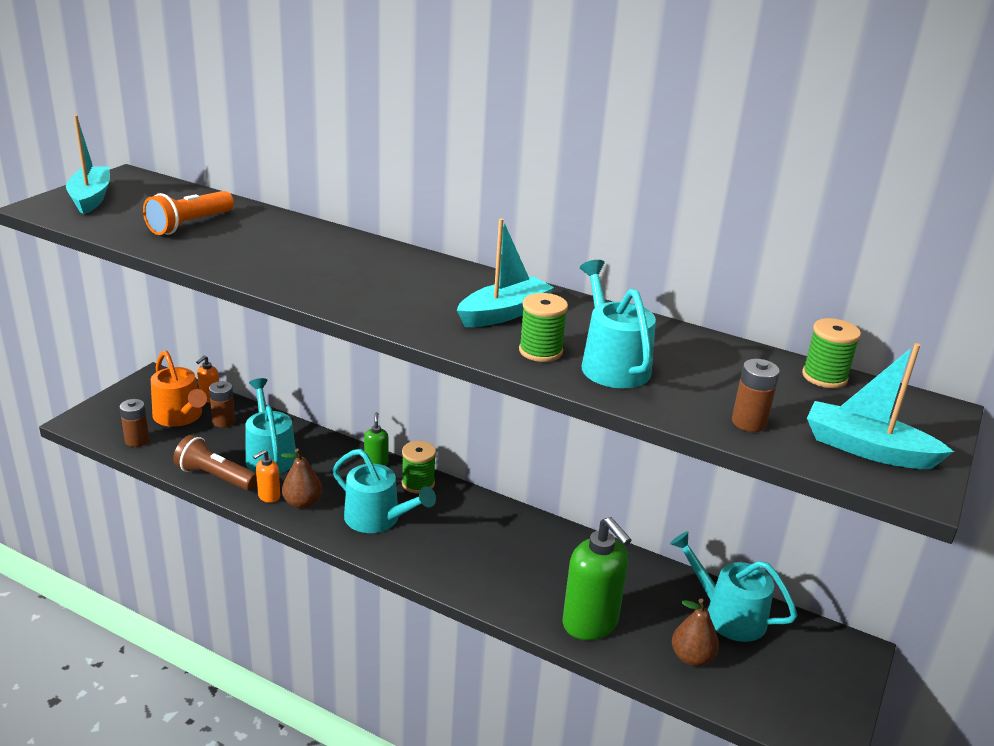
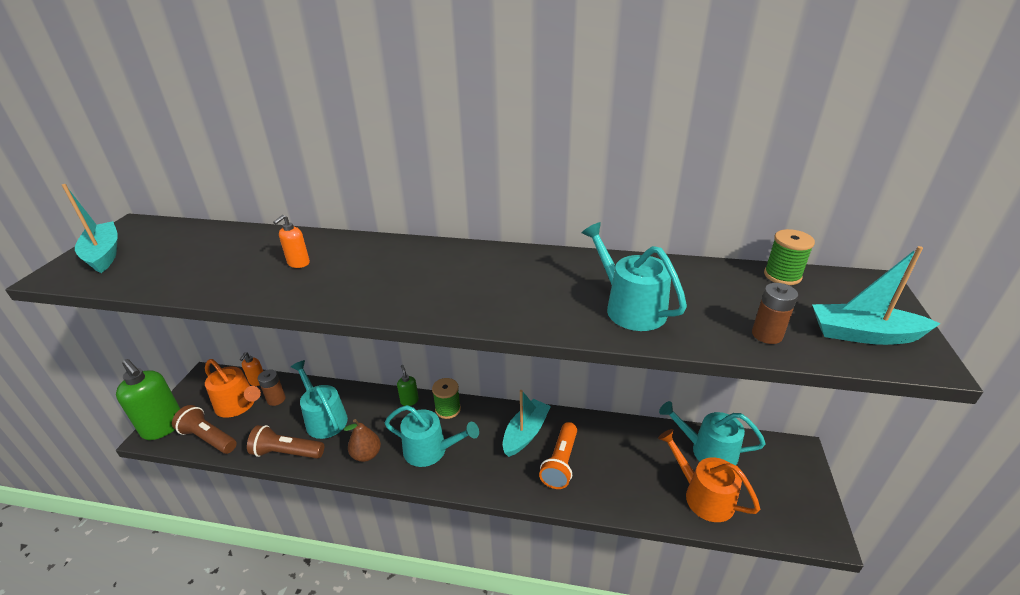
camera: 15 degrees left, 5 degrees up
(137, 440) = (208, 438): brown battery -> brown flashlight
(190, 225) = (208, 260): orange flashlight -> orange flashlight (561, 463)
(268, 496) = (337, 457): orange soap dispenser -> orange soap dispenser (298, 263)
(504, 313) = (518, 281): turquoise boat -> turquoise boat (525, 433)
(540, 351) = (568, 310): green spool -> none
(590, 623) = (623, 491): green soap dispenser -> green soap dispenser (163, 427)
(692, 657) = (703, 496): brown pear -> orange watering can

